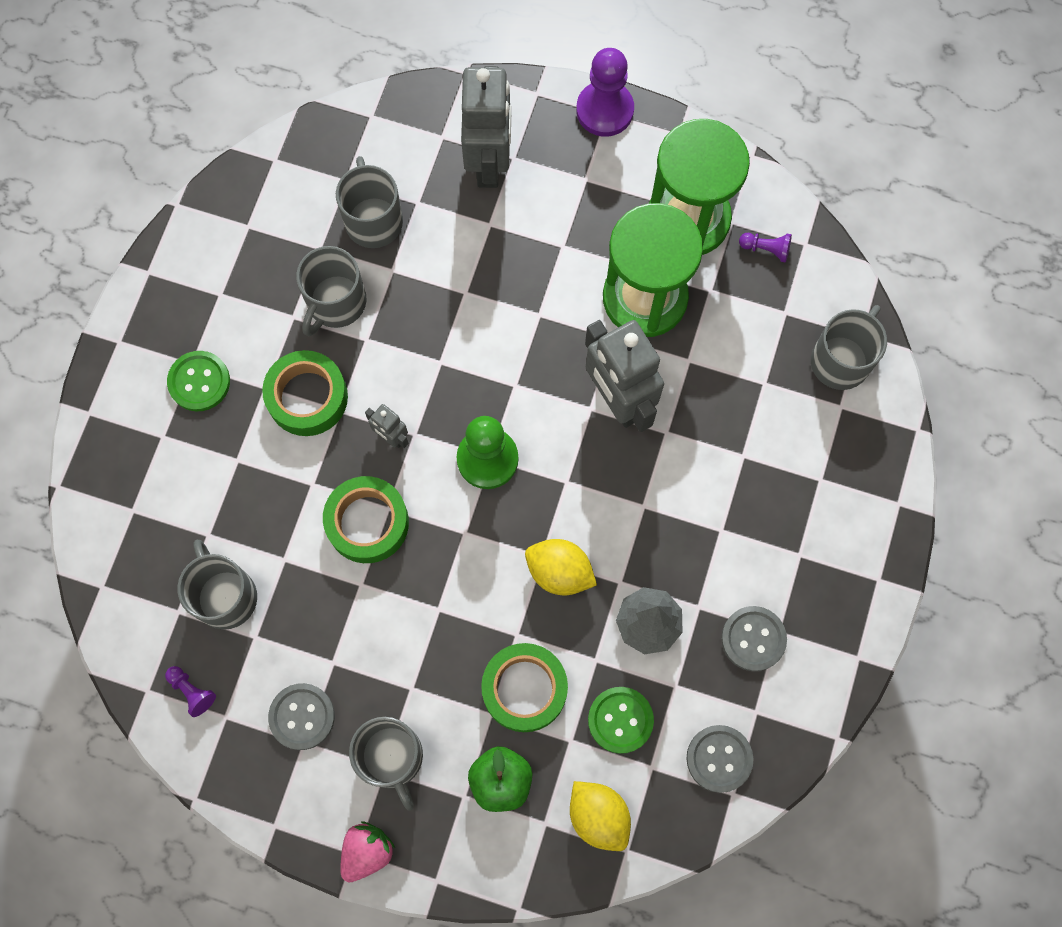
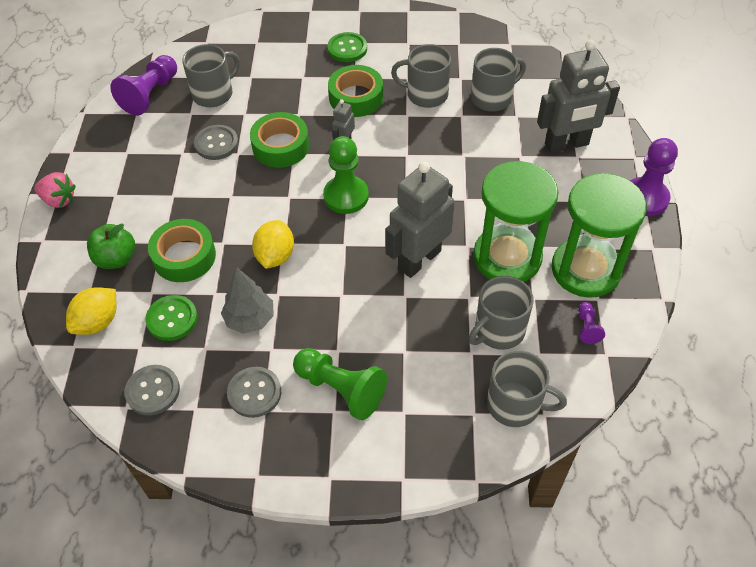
camera: 75 degrees right, 20 degrees down
(192, 691) = (150, 94): purple pawn -> purple pawn, size x2.08
(302, 716) = (143, 147): grey button -> grey button (216, 144)
(392, 757) = (123, 197): grey mug -> grey mug (498, 330)
(774, 540) = (341, 389): none -> green pawn

